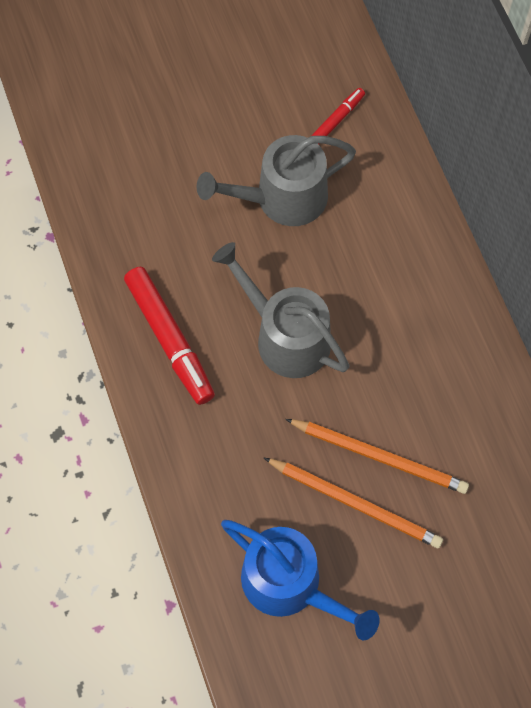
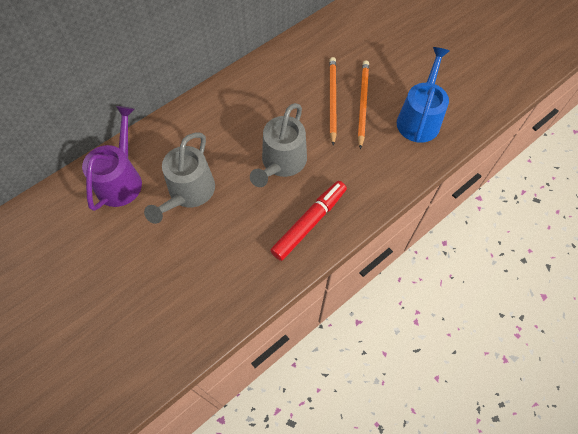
camera: 110 degrees left, 5 degrees down
(283, 198) = (189, 192): grey watering can -> grey watering can turned 60 degrees clockwise
(337, 119) = (121, 180): red marker -> purple watering can

